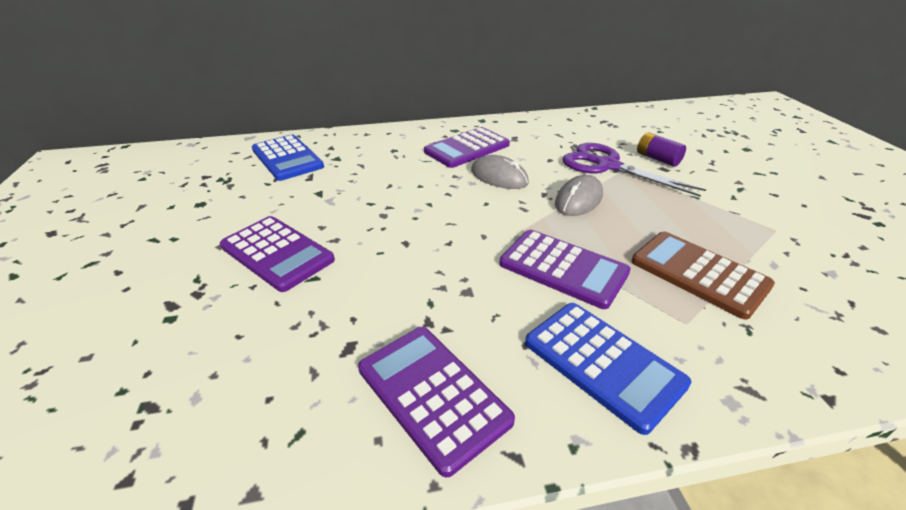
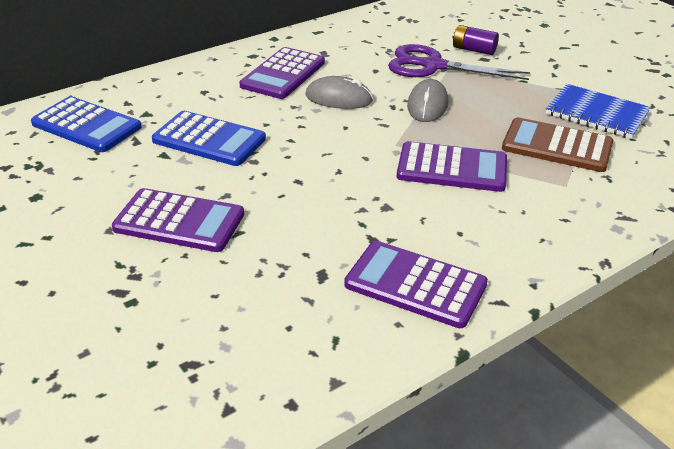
camera: 25 degrees left, 0 degrees up
(602, 363) = (523, 228): blue calculator -> blue calculator (209, 140)
(767, 248) = (596, 114): none -> blue notebook

